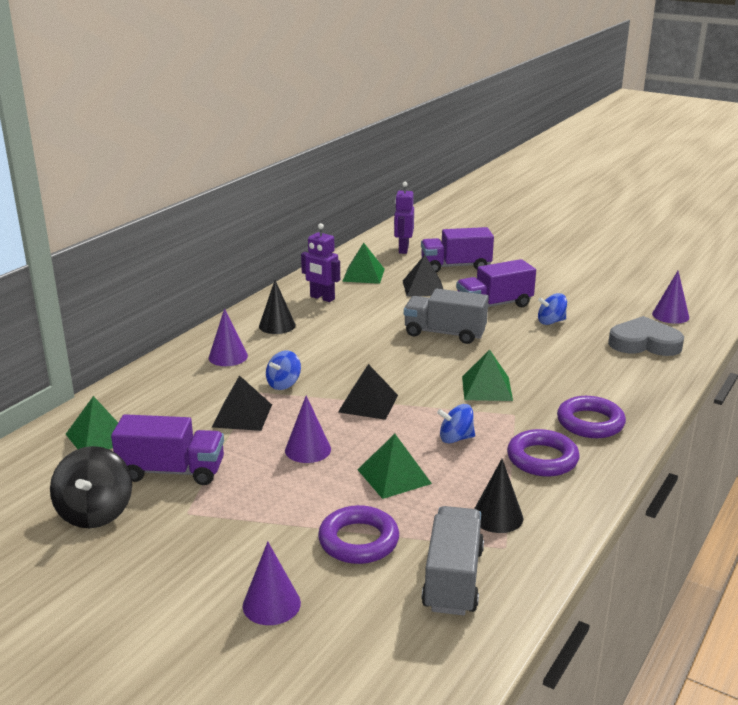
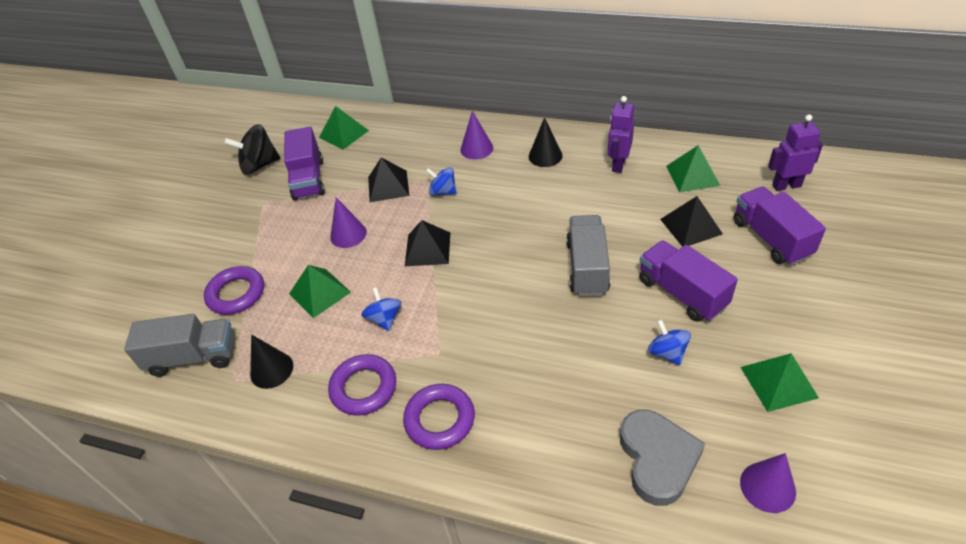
camera: 80 degrees right, 20 degrees up
(271, 604) = (171, 270): purple cone -> none
(487, 388) = (483, 323): green pyramid -> green pyramid (779, 382)

